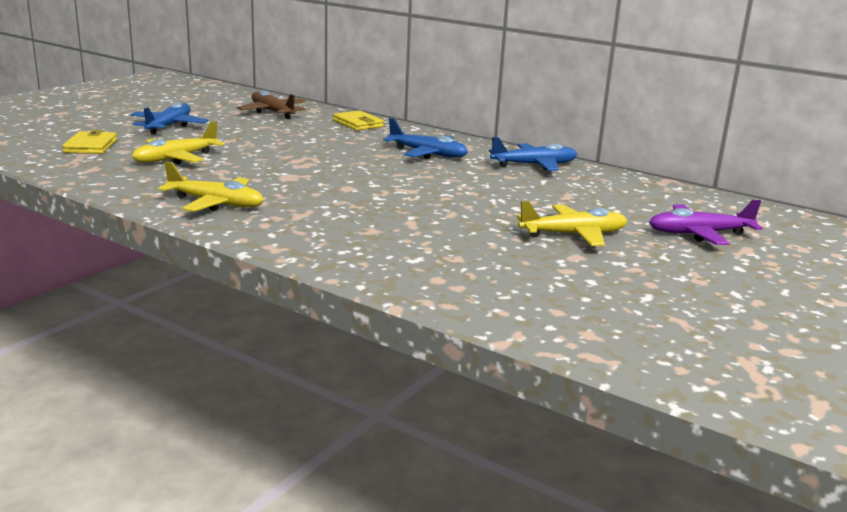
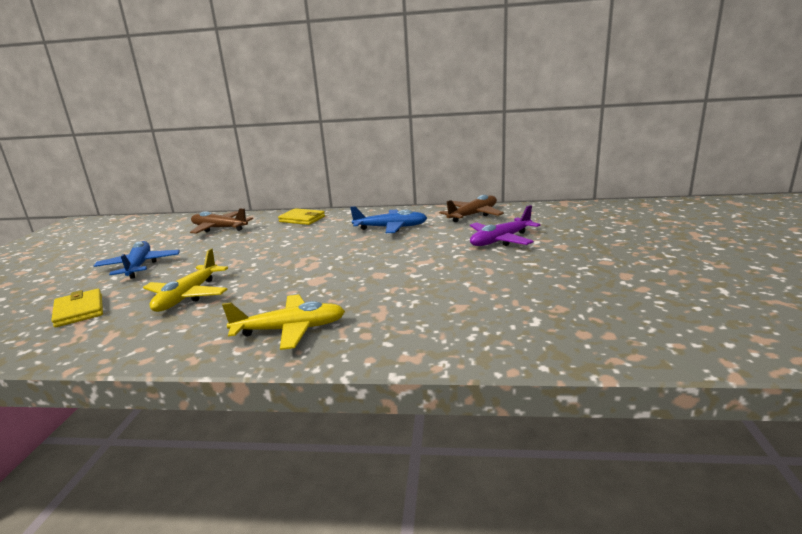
camera: 25 degrees left, 0 degrees up
(534, 165) = (473, 215): blue plane -> brown plane
(573, 235) = (591, 258): yellow plane -> none
(699, 234) = (652, 232): purple plane -> purple plane (500, 240)

